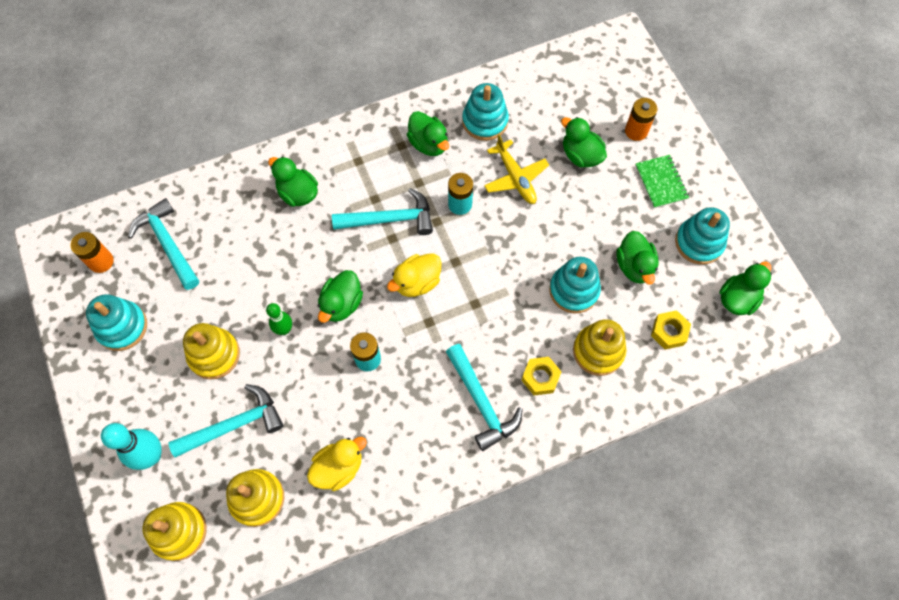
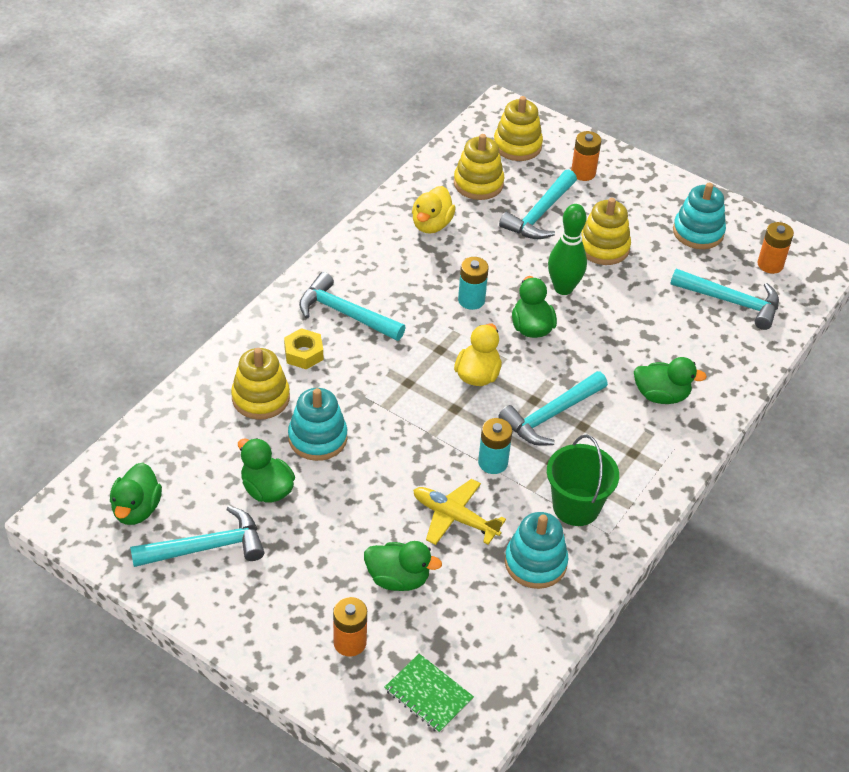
camera: 145 degrees right, 20 degrees down
(151, 456) = (583, 173): turquoise bowling pin -> orange battery
(284, 329) = (563, 288): green bowling pin -> green bowling pin, size x1.63
(429, 144) = (576, 507): green duck -> green bucket
(661, 182) = (285, 594): green notebook -> green notebook (428, 694)
(669, 332) = (197, 445): yellow nut -> none
(699, 242) = (206, 547): turquoise stacking toy -> turquoise hammer

